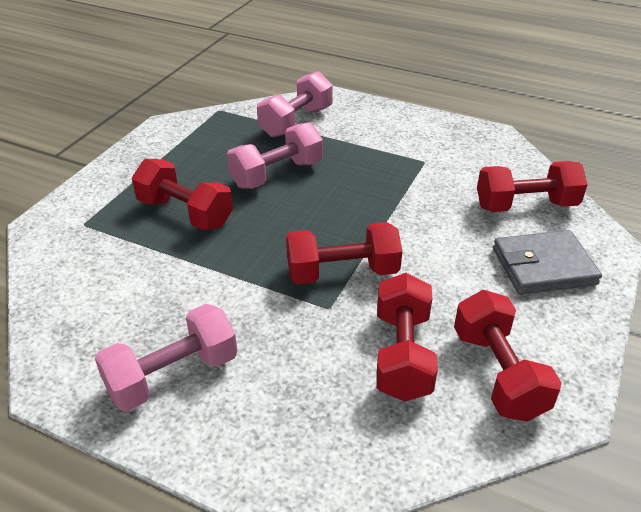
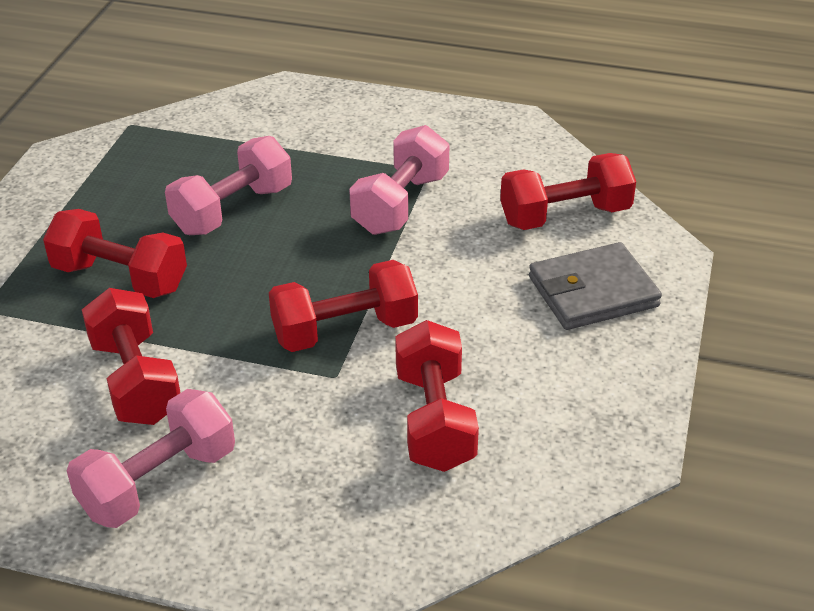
camera: 10 degrees left, 0 degrees up
(296, 122) = (244, 131): pink dumbbell -> pink dumbbell (400, 204)
(498, 373) = (550, 425): red dumbbell -> red dumbbell (136, 381)

